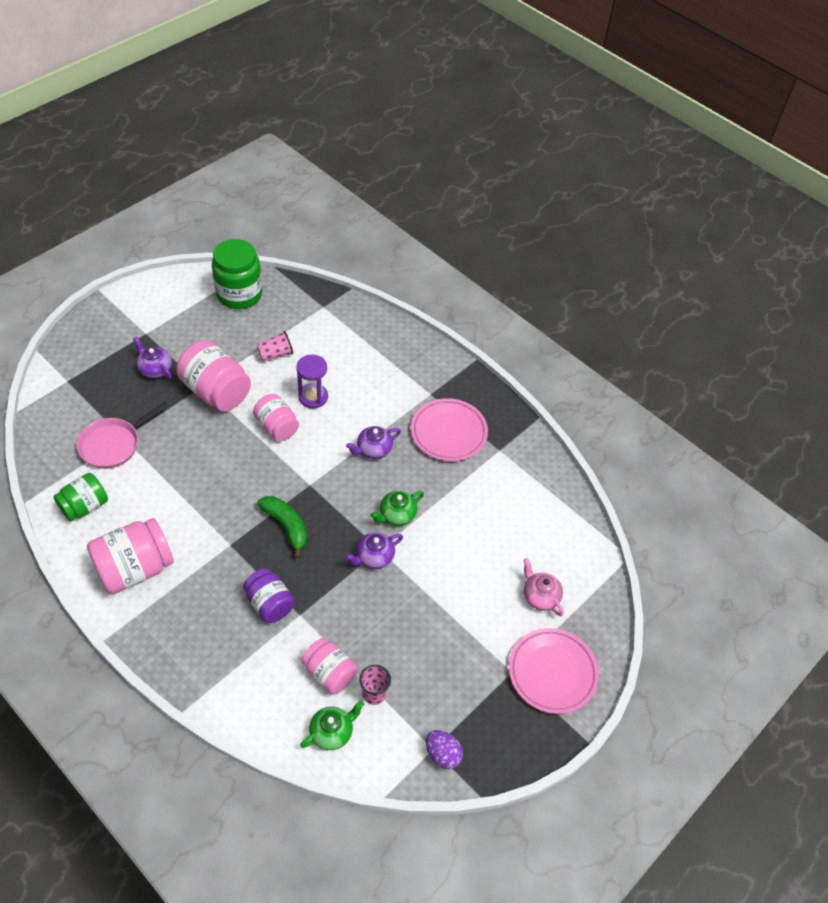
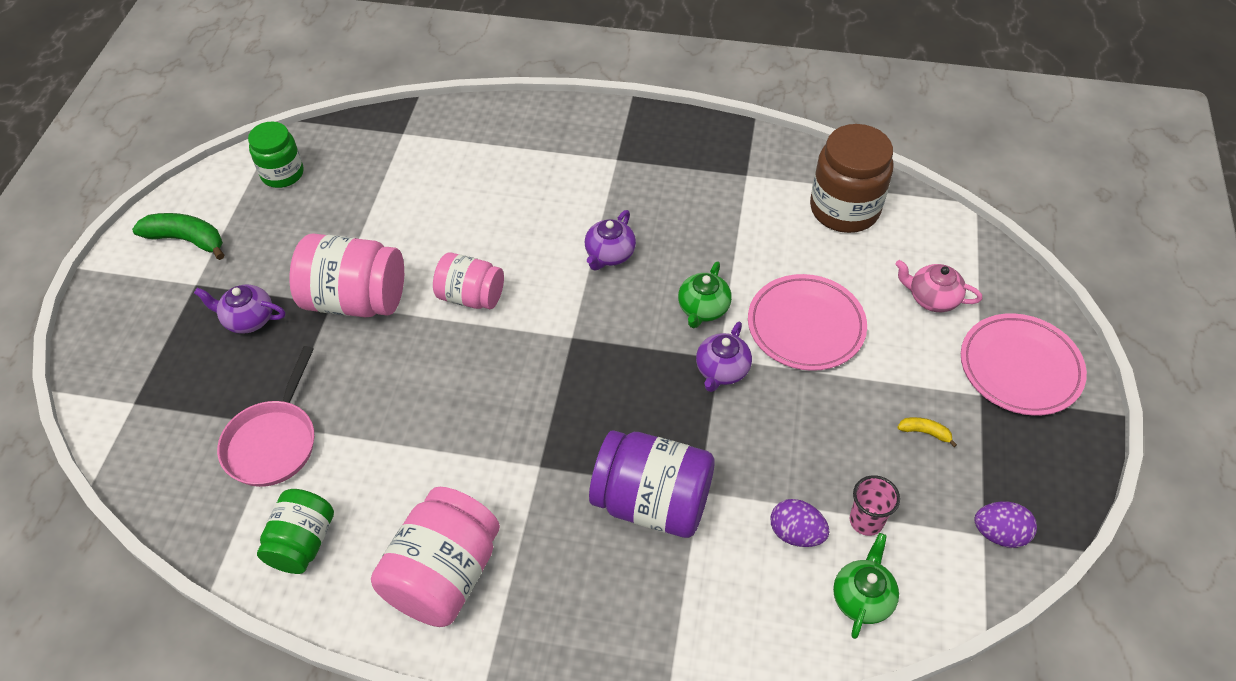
camera: 30 degrees left, 0 degrees up
(239, 294) = (282, 174): green jar -> green jar, size x0.64
(269, 603) = (652, 502): purple jar -> purple jar, size x1.57
(275, 354) = (392, 216): pink cup -> none
(286, 526) = (589, 401): green banana -> green banana (187, 240)
(313, 397) = (484, 238): purple hourglass -> none
(329, 673) = (796, 533): pink jar -> purple egg
(449, 432) = (675, 188): pink plate -> pink plate (805, 326)
(456, 670) = (925, 432): none -> yellow banana
(539, 508) = (844, 209): none -> brown jar

